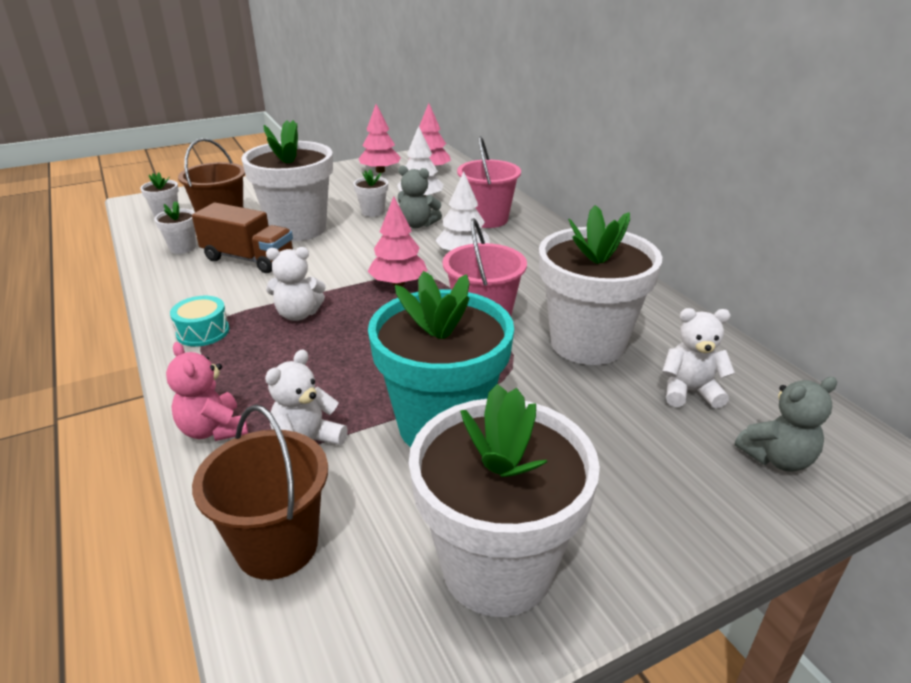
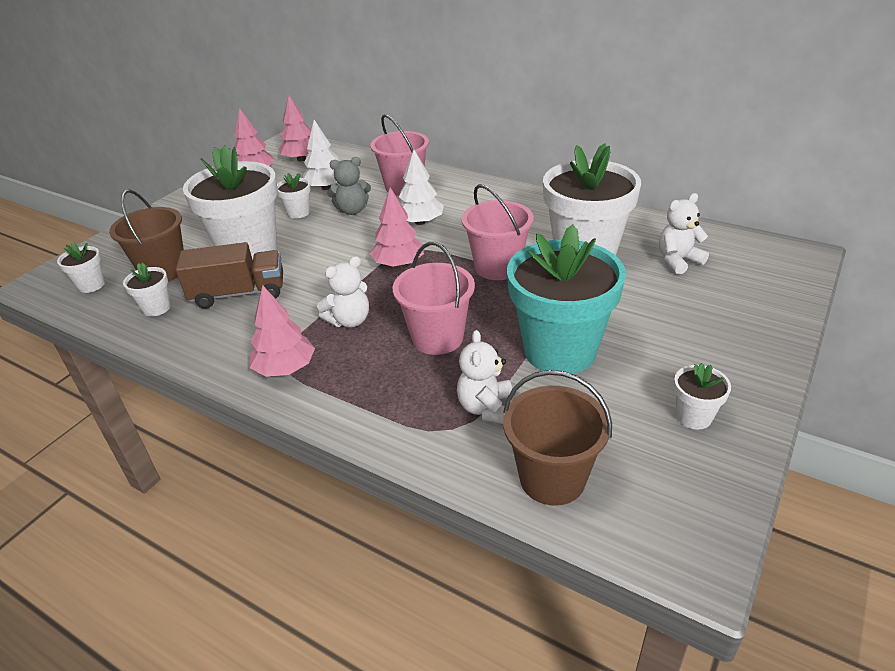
camera: 30 degrees left, 5 degrees up
(203, 332) = (285, 368): turquoise drum -> pink tree
(213, 429) = (402, 433): pink teddy bear -> none
(348, 361) = (437, 338): none -> pink bucket
(497, 567) = (694, 416): white flower pot -> white flower pot, size x0.43
(777, 458) = (762, 280): grey teddy bear -> none

